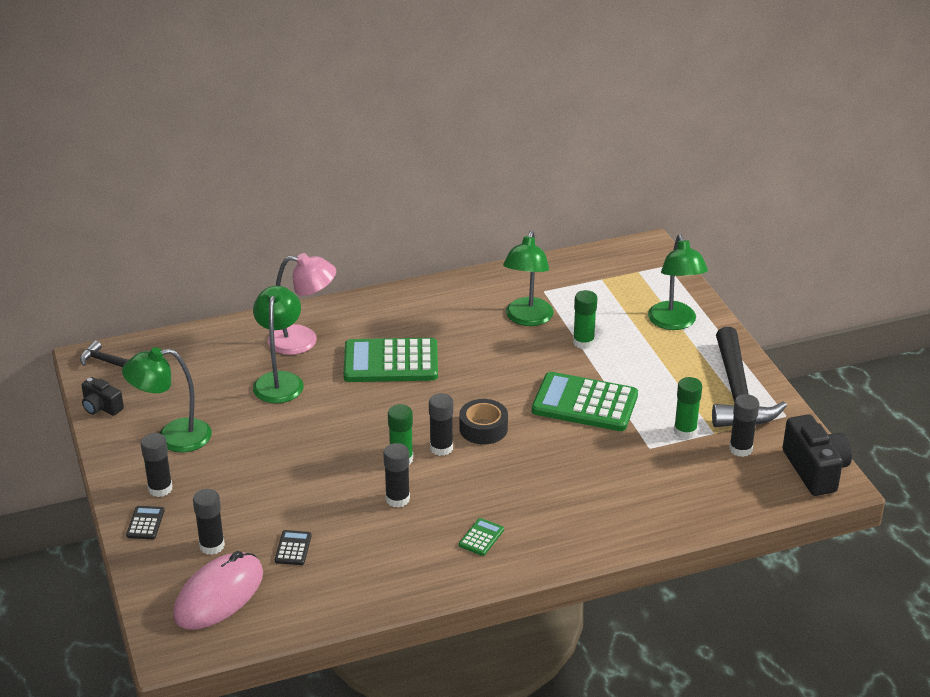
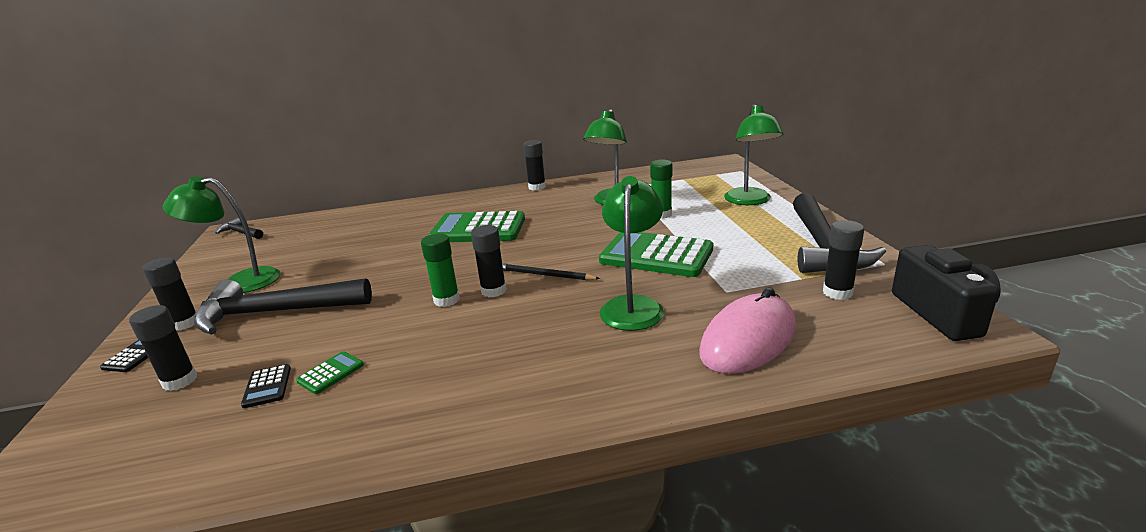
camera: 10 degrees right, 10 degrees down
(101, 407) = (202, 261): black camera -> none
(219, 595) = (130, 442): pink mouse -> pink mouse (748, 339)
(241, 475) = (275, 312): none -> black hammer
(280, 380) = (371, 242): green lamp -> green lamp (633, 306)
(293, 548) = (267, 386): black calculator -> black calculator turned 150 degrees clockwise
(303, 341) = (411, 218): pink lamp -> none
(397, 499) = (421, 336): black glue stick -> black glue stick (537, 187)
(481, 537) = (500, 380): green calculator -> green calculator (330, 373)
(483, 428) = (544, 275): black tape -> black pencil
(685, 431) = (767, 277): green glue stick -> none

